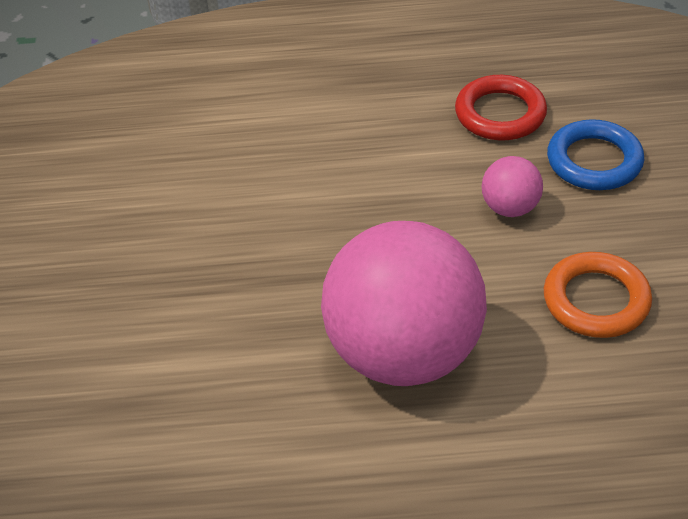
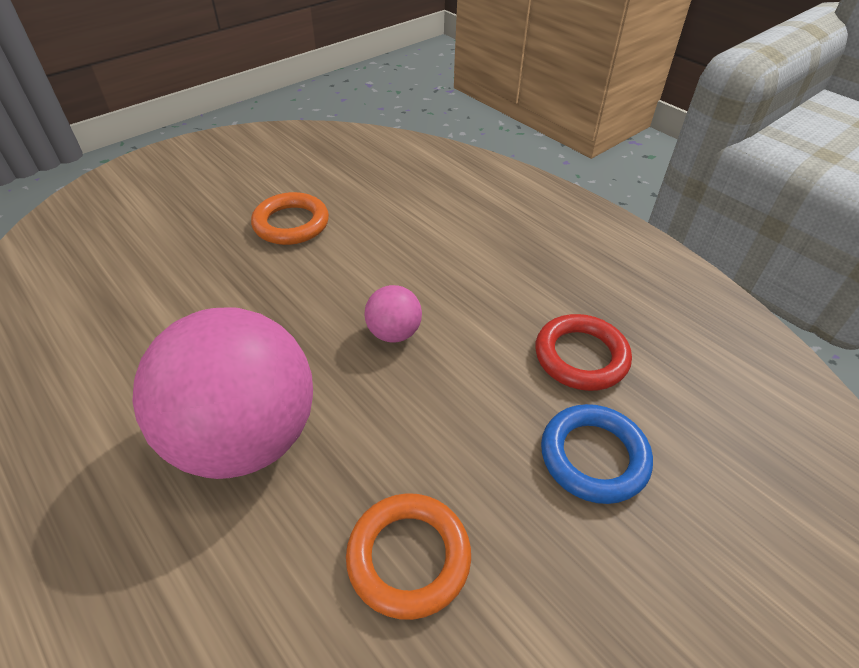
camera: 50 degrees right, 0 degrees up
(135, 214) = (291, 224): none -> orange ring
(510, 208) = (473, 423): pink ball -> pink ball (394, 333)

